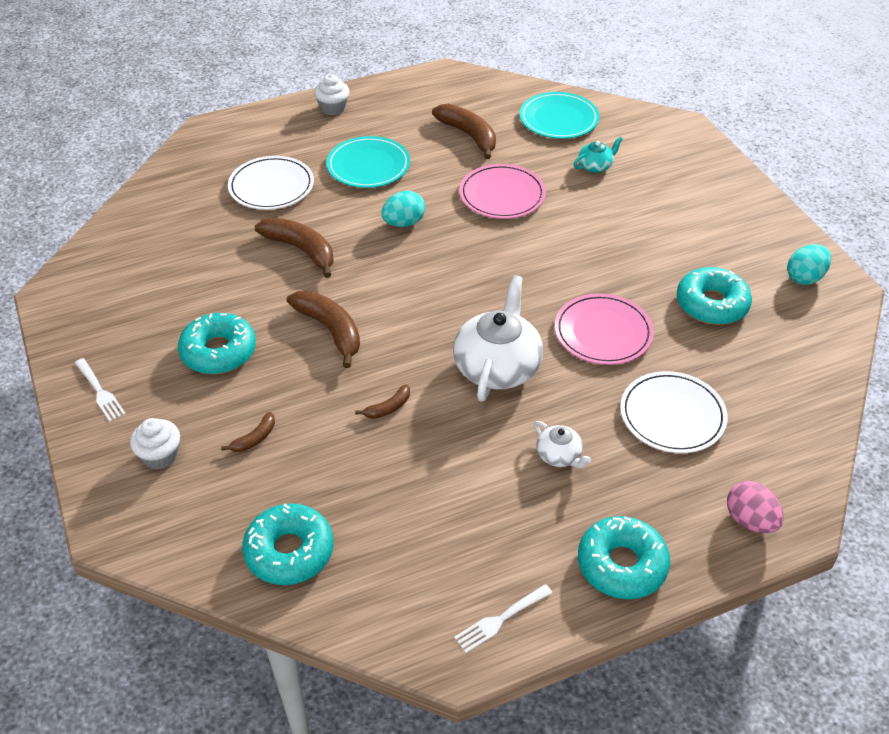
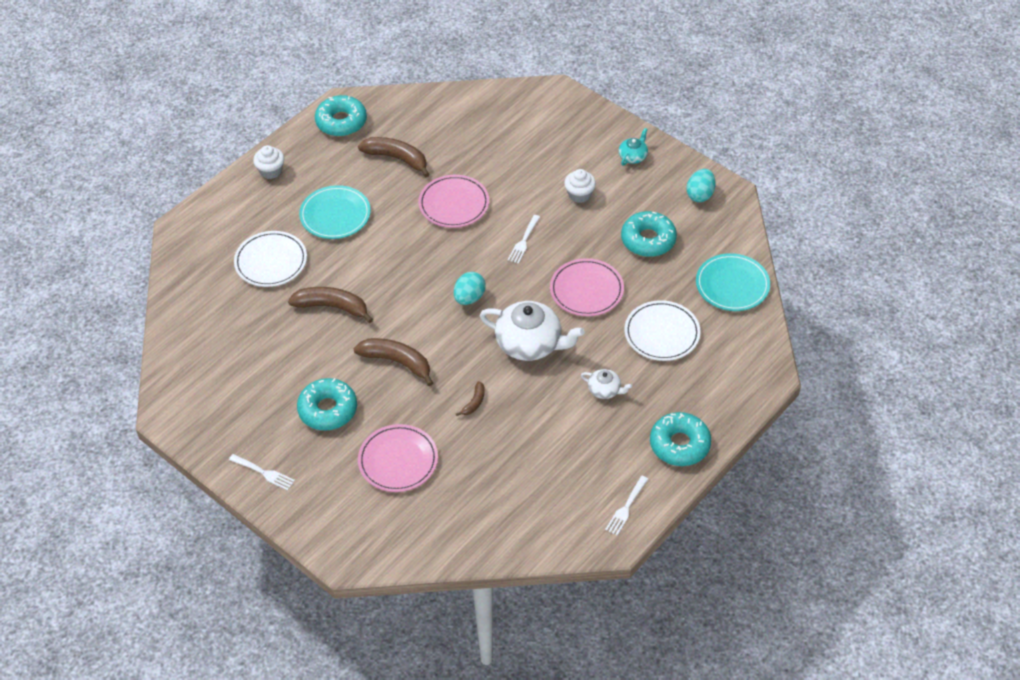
camera: 25 degrees left, 5 degrees up
(160, 456) = (341, 498): white cupcake -> white cupcake (579, 195)
(255, 438) = (398, 460): brown banana -> pink plate
(289, 551) = (472, 523): turquoise donut -> turquoise donut (341, 122)
(404, 223) = (395, 255): turquoise egg -> turquoise egg (469, 298)
(497, 367) = (530, 343): white teapot -> white teapot turned 120 degrees clockwise
(558, 119) = (458, 118): turquoise plate -> turquoise plate (732, 285)
(558, 256) = (523, 241): none -> white fork
(595, 166) = (509, 152): turquoise teapot -> turquoise teapot (633, 156)
(750, 520) = (741, 385): pink egg -> none

